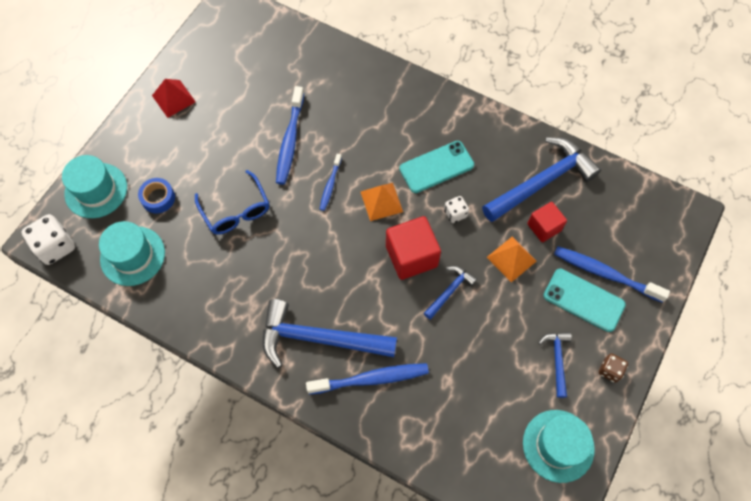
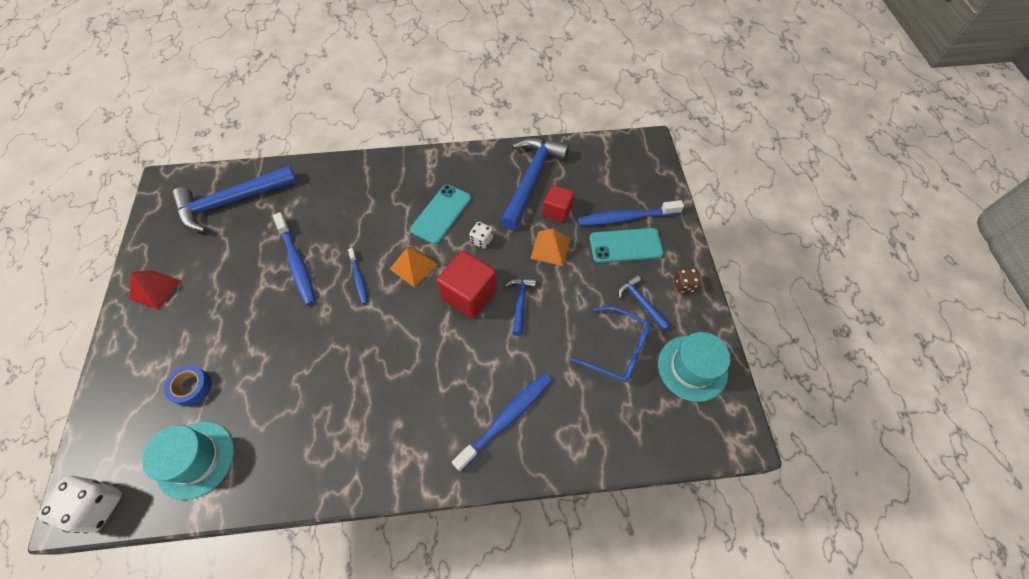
camera: 35 degrees left, 5 degrees down
(96, 190) = (116, 421): turquoise hat -> none
(236, 210) = (282, 352): blue glasses -> blue glasses (617, 349)
(319, 338) = (436, 415): blue hammer -> blue hammer (231, 202)

